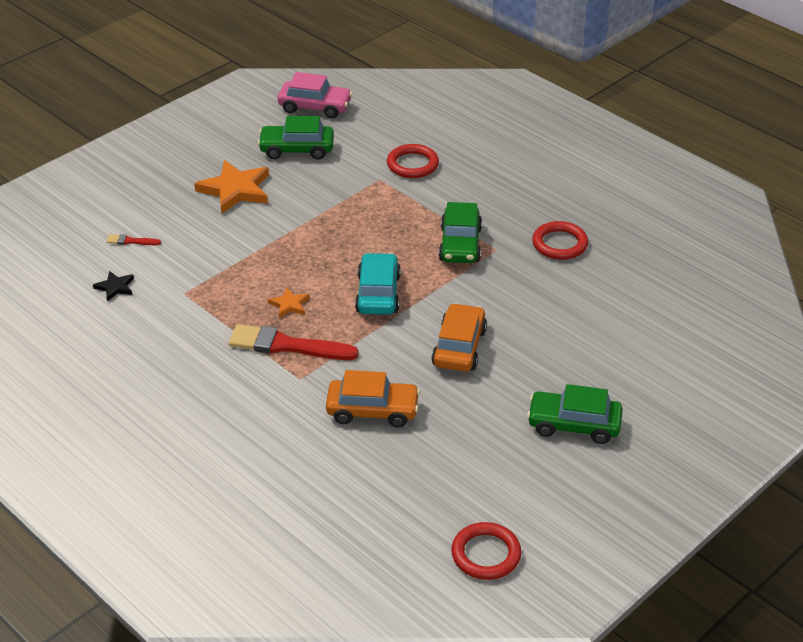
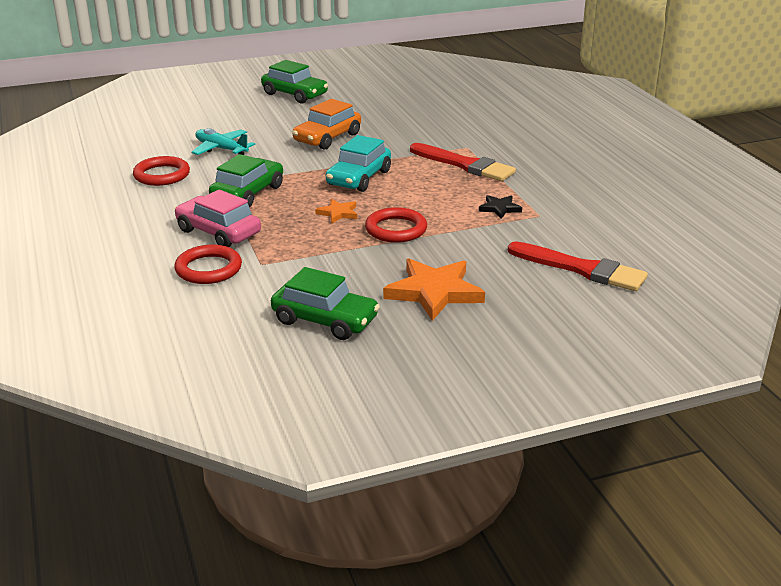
camera: 155 degrees left, 10 degrees down
(115, 287) = (609, 233): black star -> black star (499, 208)
(131, 241) = (581, 269): red brush -> red brush, size x2.23
(289, 305) = (444, 187): orange star -> orange star (338, 213)
(315, 107) = (250, 373): pink car -> pink car (218, 232)
(372, 410) = (425, 123): orange car -> none
(486, 554) = (408, 68): red ring -> red ring (396, 229)
(547, 295) = (221, 149): none -> turquoise plane

